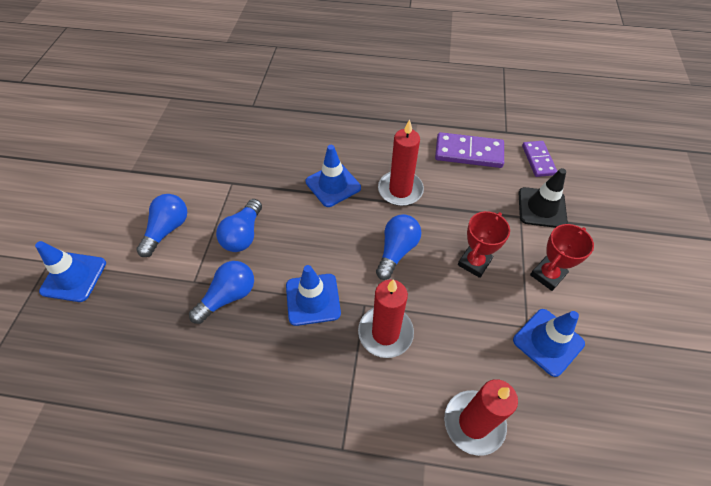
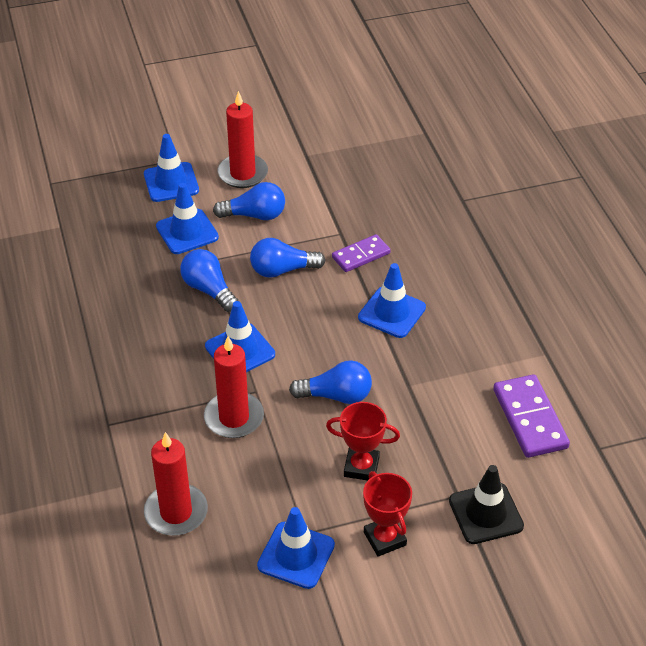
camera: 65 degrees right, 10 degrees down
(146, 287) = (187, 232): none -> blue traffic cone
(228, 296) = (209, 290): blue light bulb -> blue light bulb turned 150 degrees counterclockwise
(400, 190) = (423, 372): red candle -> red candle (243, 173)
(538, 160) = (568, 493): purple domino -> purple domino (361, 255)
(547, 275) = (384, 539): red trophy -> red trophy turned 45 degrees clockwise

